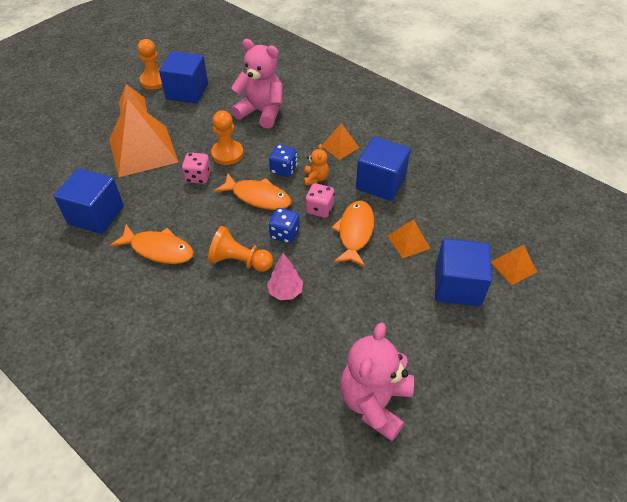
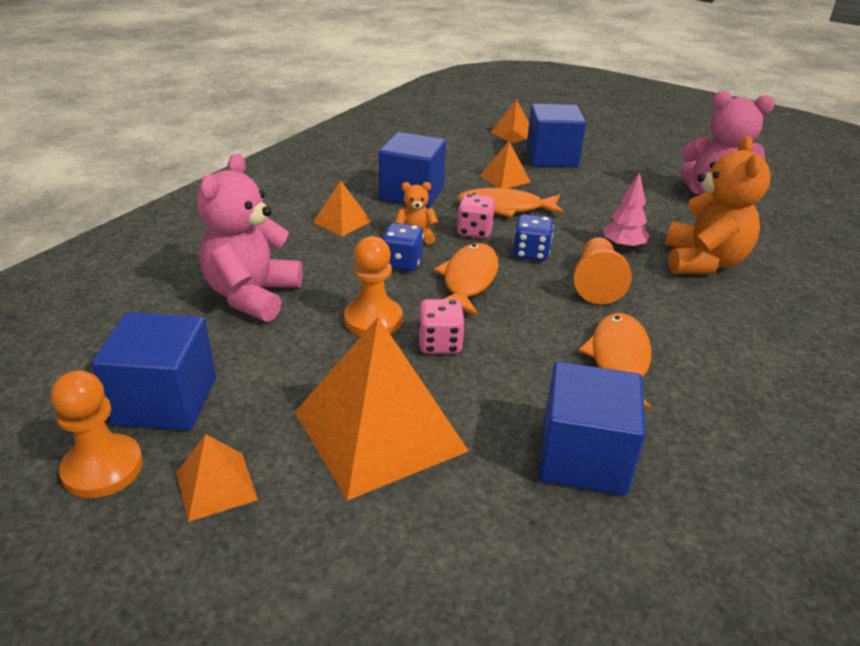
camera: 100 degrees left, 15 degrees down
(254, 339) = (703, 262): none -> orange teddy bear

